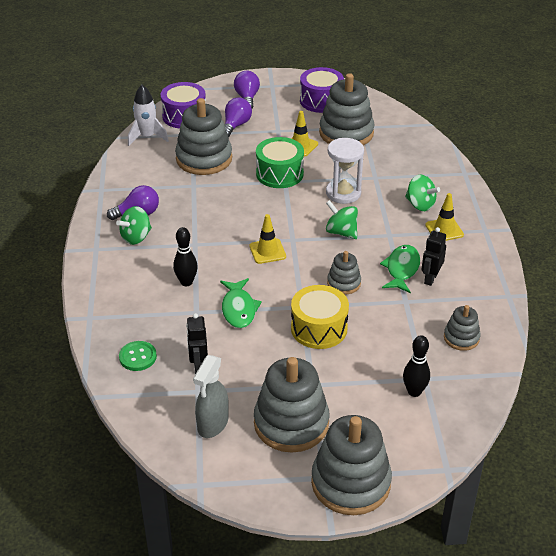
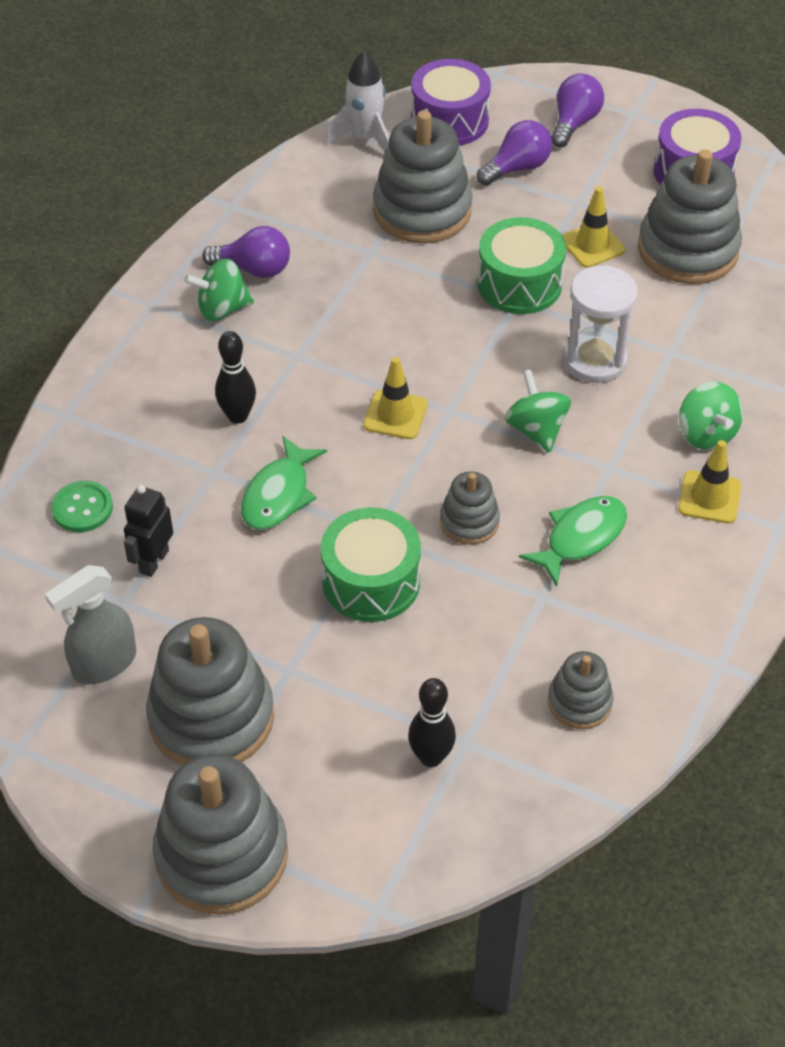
camera: 30 degrees right, 10 degrees up
(319, 328) = (371, 581): yellow drum -> green drum
(430, 278) = (614, 575): black robot -> none

